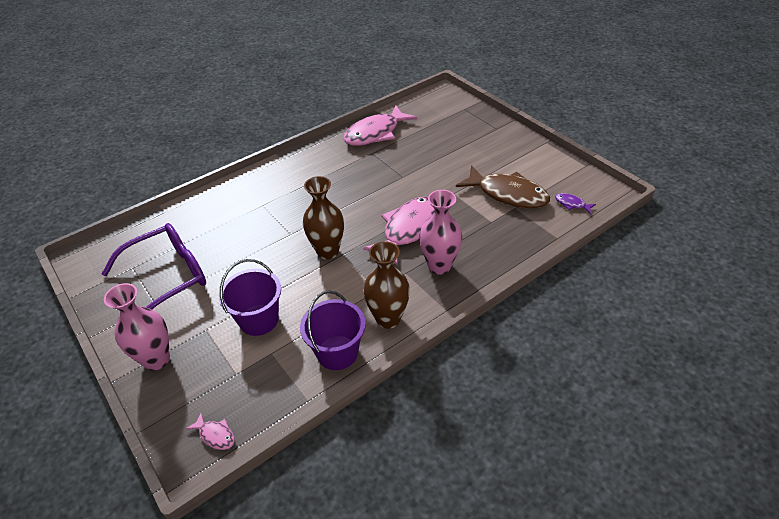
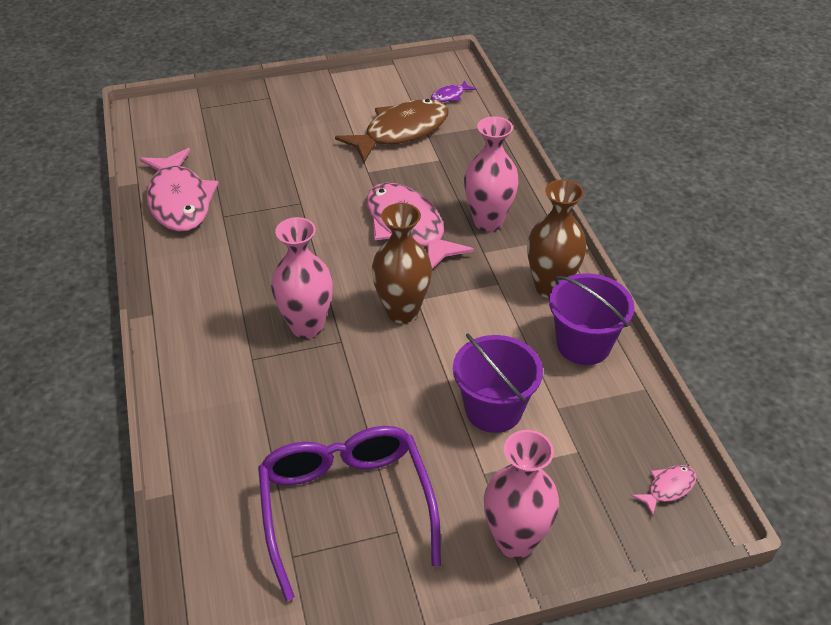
camera: 70 degrees left, 0 degrees up
(297, 216) = (307, 326): none -> pink vase

